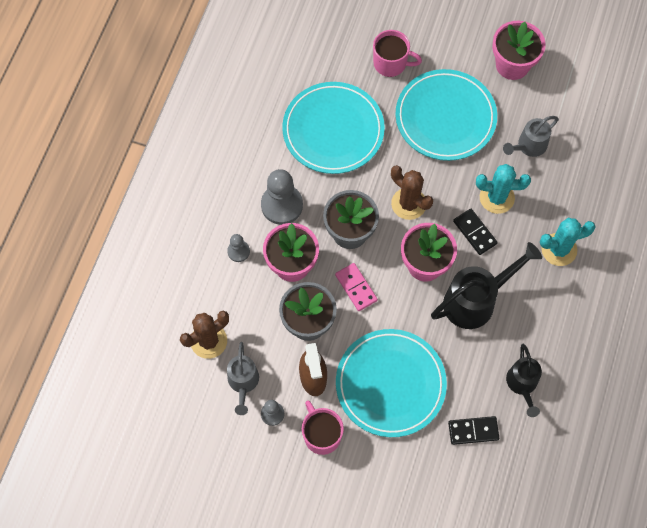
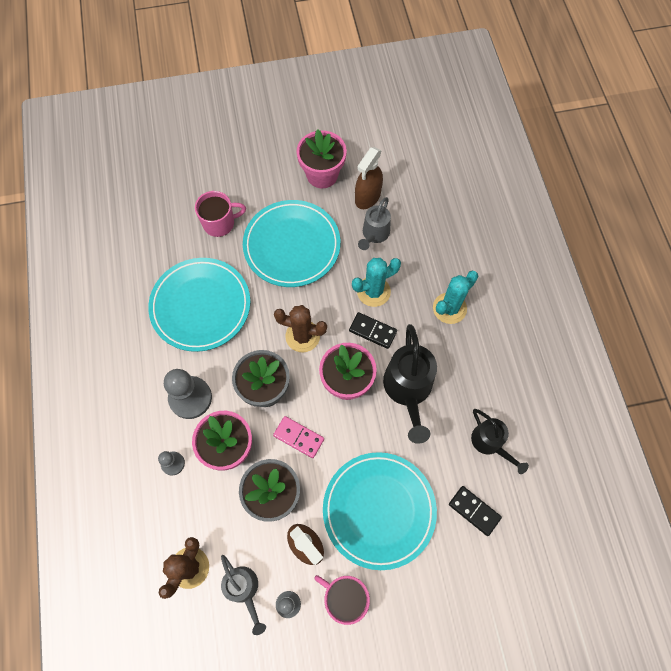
camera: 30 degrees left, 0 degrees up
(473, 431) = (474, 511): black domino -> black domino turned 75 degrees clockwise
(476, 300) = (408, 390): black watering can -> black watering can turned 150 degrees clockwise
(543, 107) = (367, 197): none -> brown spray bottle

